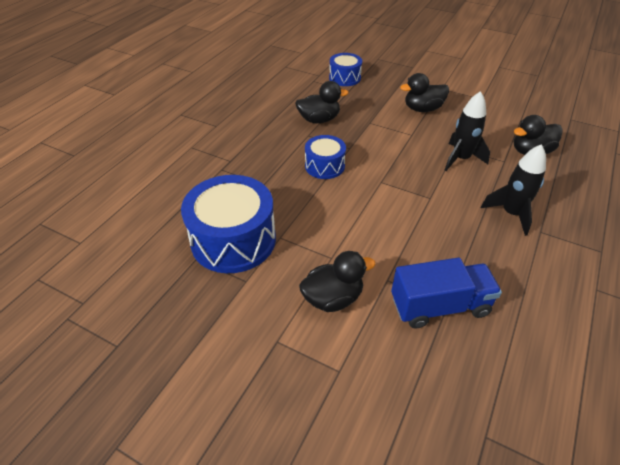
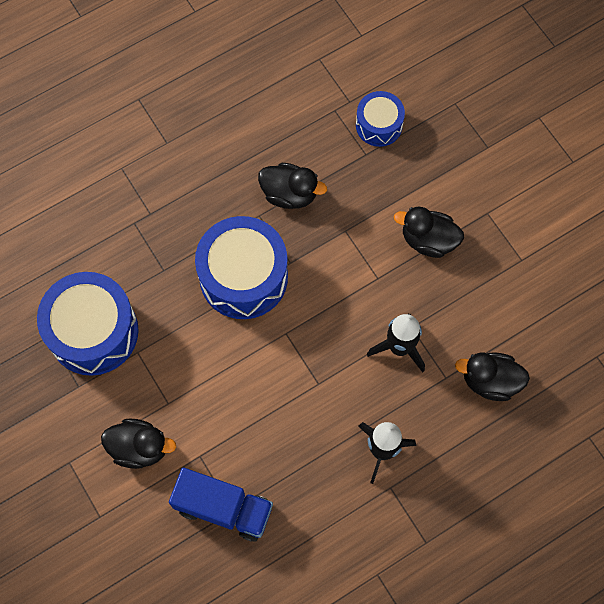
camera: 30 degrees right, 25 degrees up
(324, 166) = (243, 277): blue drum -> blue drum, size x1.80

